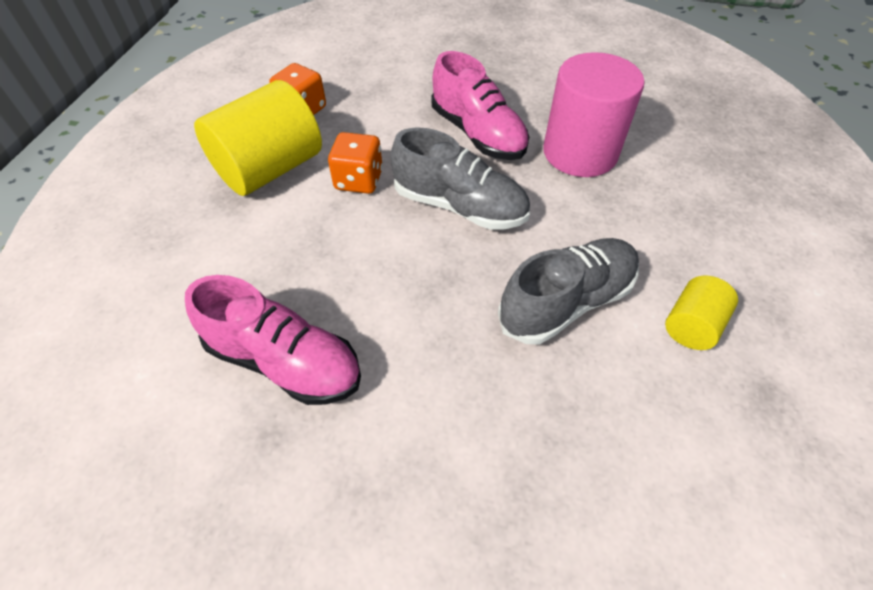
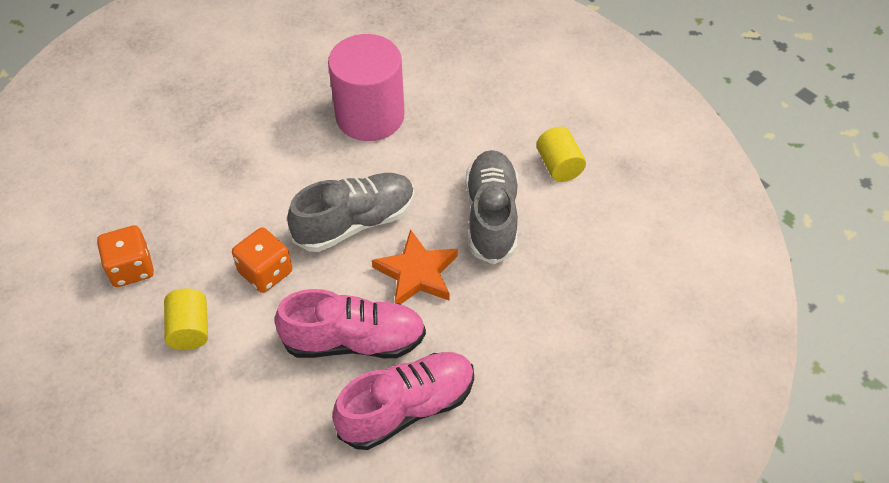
camera: 55 degrees left, 0 degrees up
(270, 169) = (190, 329): yellow cylinder -> yellow cylinder, size x0.51
(445, 280) = (417, 273): none -> orange star
(477, 134) = (289, 164): pink shoe -> pink shoe (354, 341)

